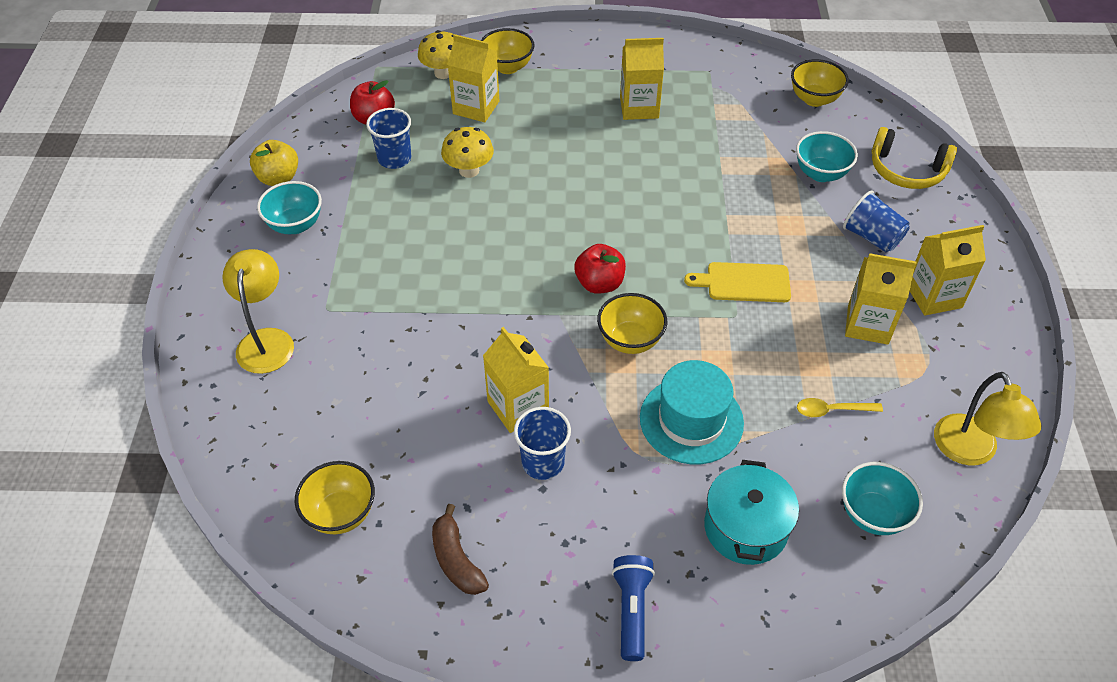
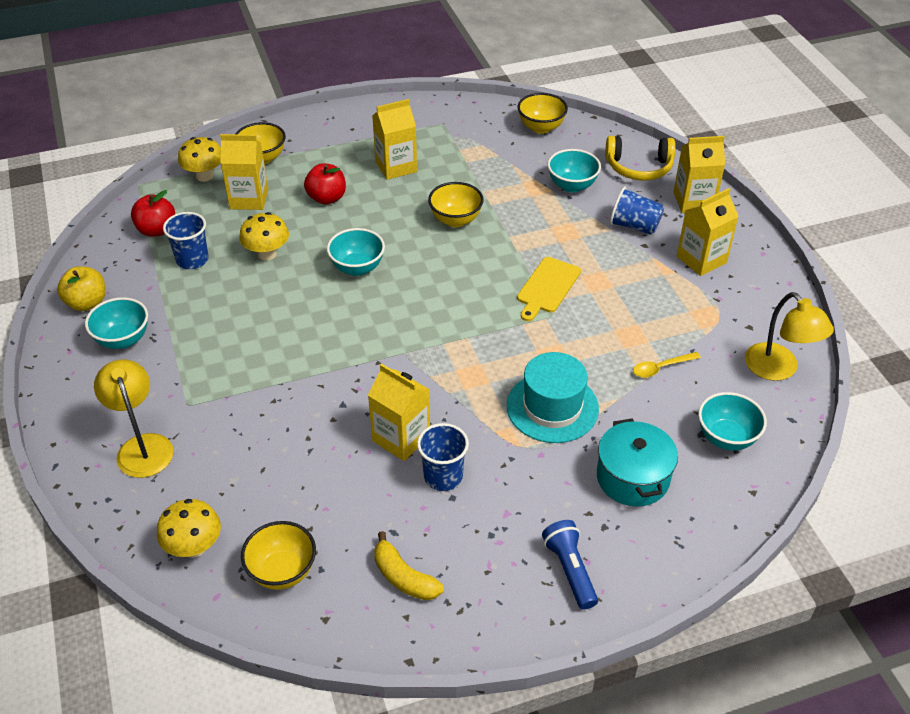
camera: 20 degrees left, 5 degrees down
(269, 460) = (194, 547): none -> yellow mushroom
(456, 560) = (404, 577): brown banana -> yellow banana
(552, 209) = (357, 268): none -> turquoise bowl
(599, 284) = (426, 319): red apple -> red apple (327, 198)
(630, 340) = (473, 358): yellow bowl -> yellow bowl (455, 220)
(744, 282) = (547, 287): yellow cutting board -> yellow cutting board turned 45 degrees counterclockwise
(868, 324) = (660, 294): yellow carton -> yellow carton (693, 201)

